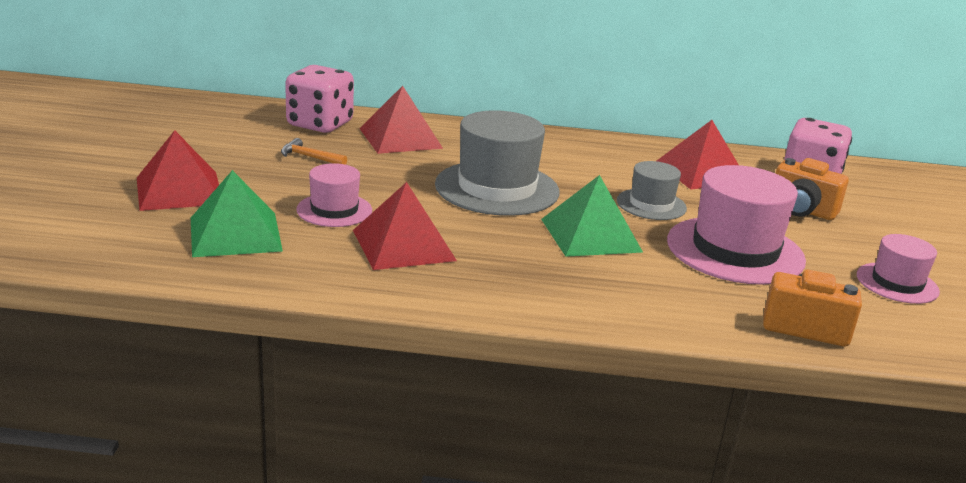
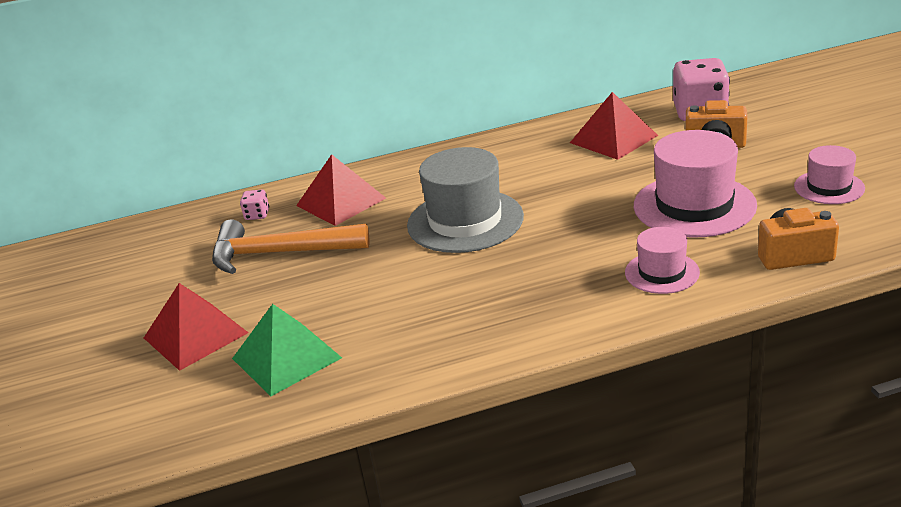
camera: 15 degrees left, 5 degrees up
(309, 157) = (279, 253): orange hammer -> orange hammer, size x2.32
(320, 124) = (257, 215): pink dice -> pink dice, size x0.44
(334, 210) = (349, 299): pink hat -> pink hat (662, 272)
(403, 245) = (436, 309): red pyramid -> none
(590, 235) = (576, 237): green pyramid -> none
(651, 204) = (599, 187): grey hat -> none

